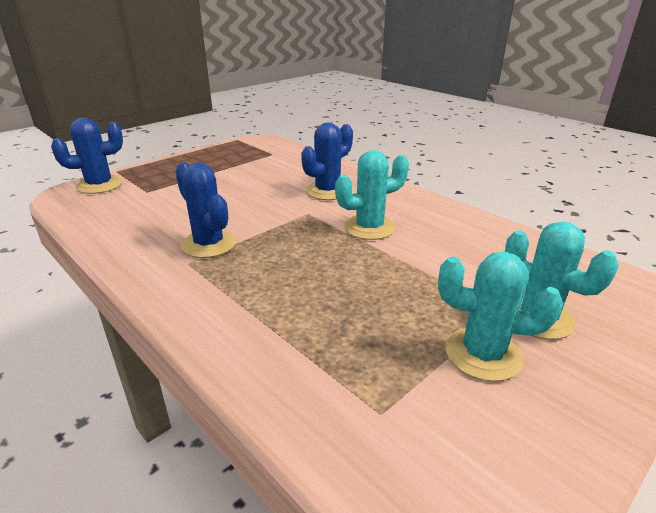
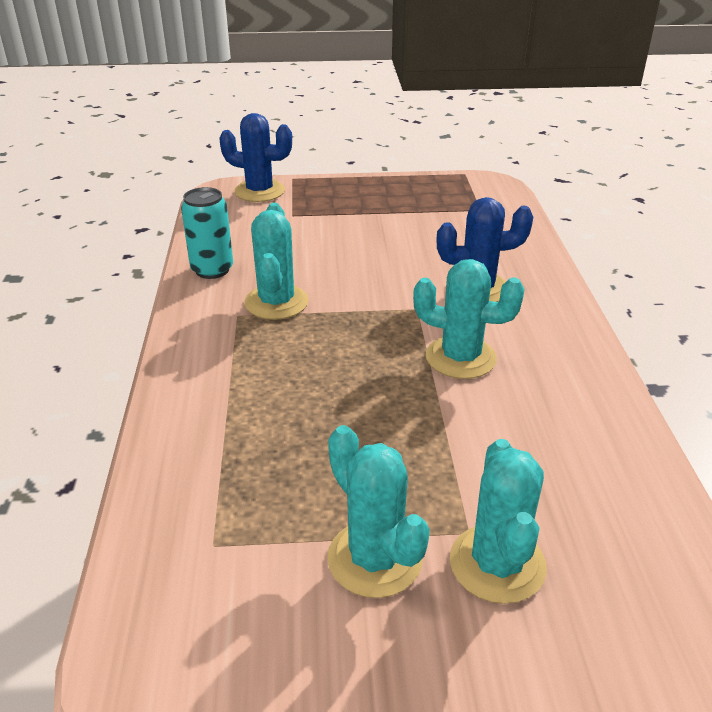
camera: 40 degrees right, 5 degrees up
(126, 243) = (212, 270): none -> turquoise can
(208, 244) = (276, 302): blue cactus -> turquoise cactus

